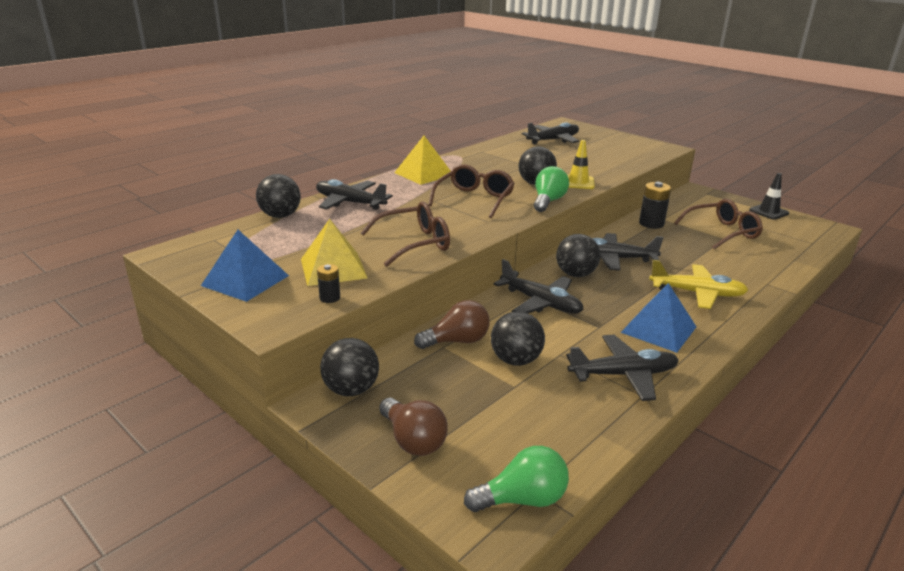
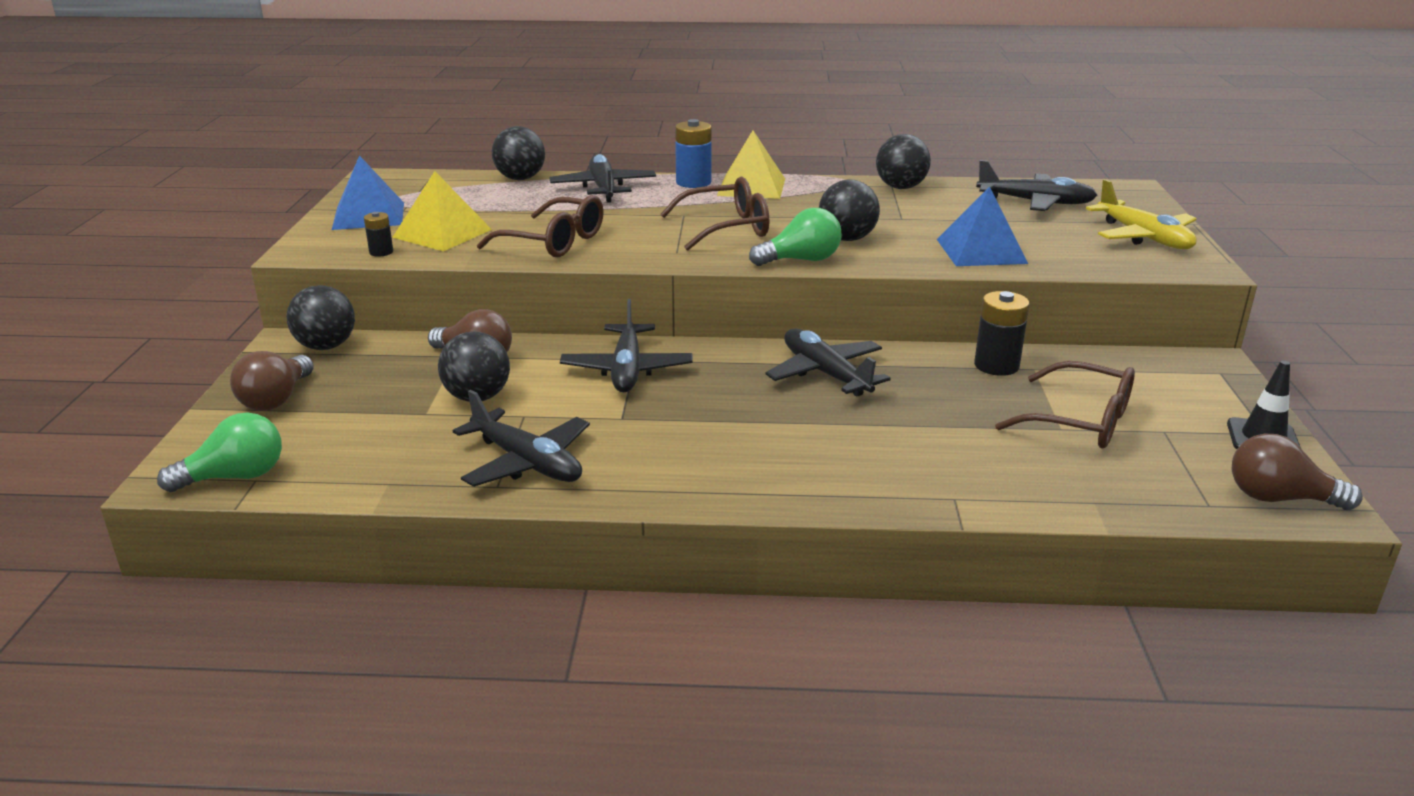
camera: 50 degrees right, 0 degrees up
(388, 182) = (693, 182): none -> blue battery
(522, 499) = (235, 477): green light bulb -> green light bulb turned 60 degrees counterclockwise
(575, 274) = (735, 366): black ball -> black ball (900, 187)
(578, 182) = (905, 256): yellow traffic cone -> none
(659, 329) = (672, 454): blue pyramid -> blue pyramid (981, 251)
(697, 293) = (822, 454): yellow plane -> yellow plane (1144, 237)
(817, 230) = (1279, 498): none -> brown light bulb

